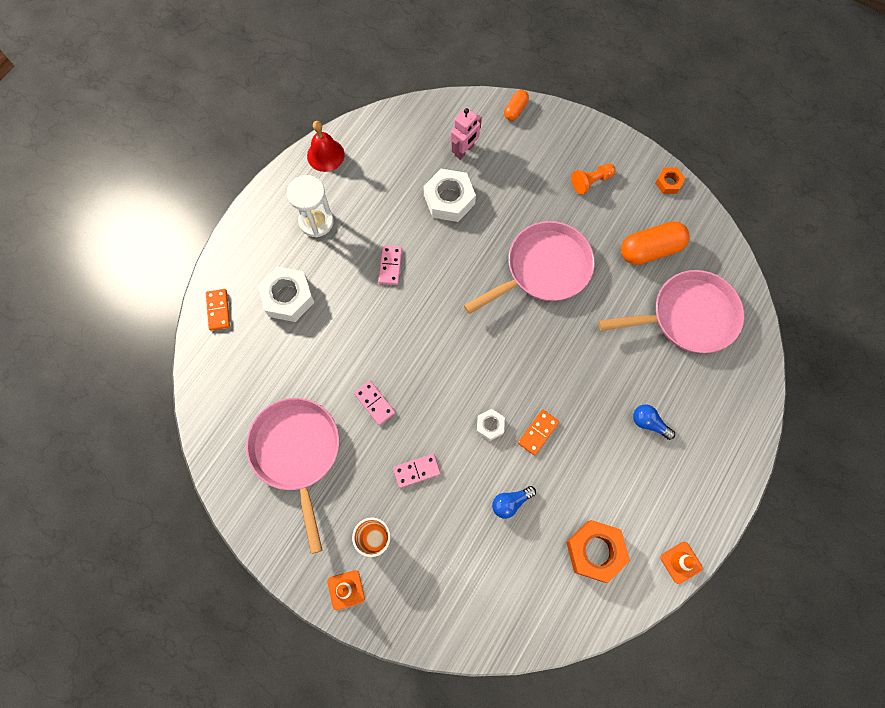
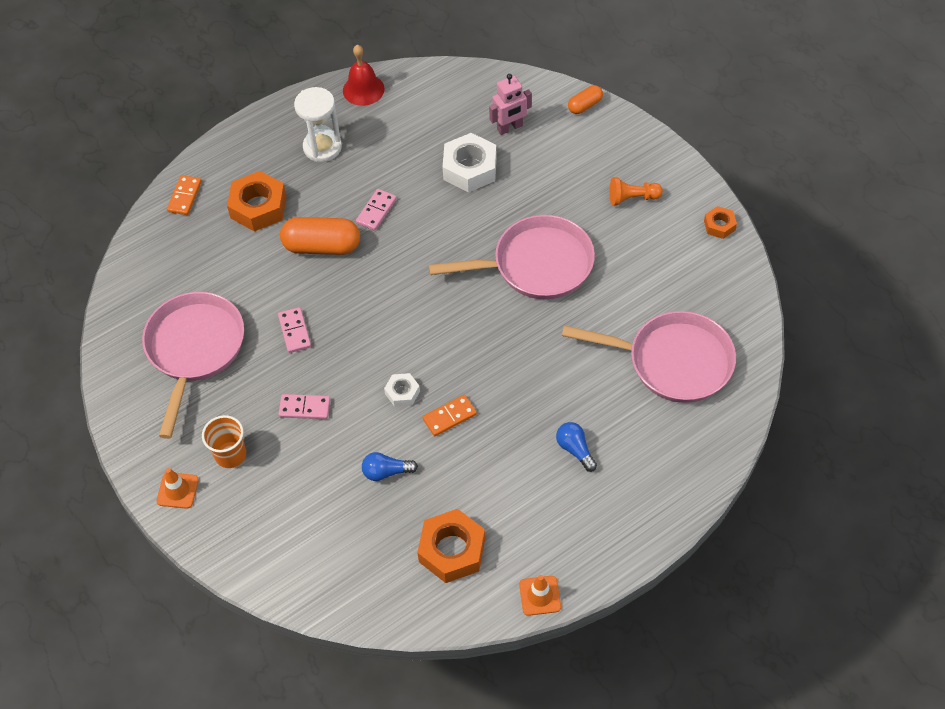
camera: 25 degrees right, 15 degrees down
(288, 297) = (258, 207): white nut -> orange nut
(650, 249) = (664, 283): orange capsule -> orange capsule (322, 246)

